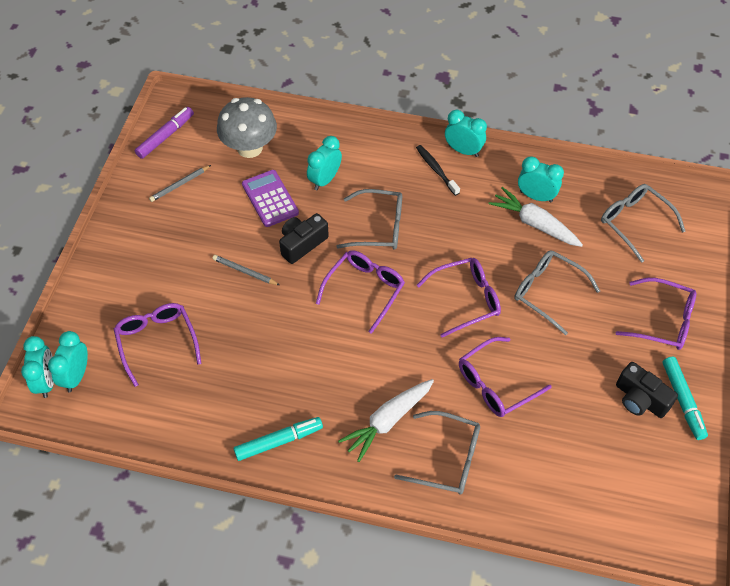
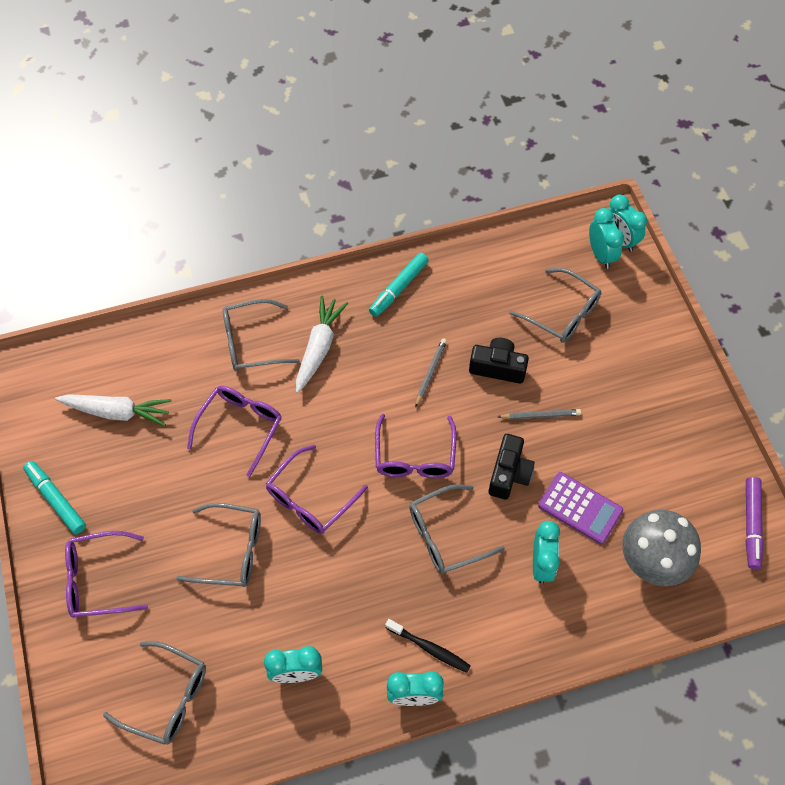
camera: 150 degrees right, 5 degrees up
(157, 341) = (562, 313): purple glasses -> grey glasses
(179, 185) = (682, 474): grey pencil -> grey pencil (430, 372)
(534, 224) = (281, 632): white carrot -> white carrot (117, 412)
(640, 399) = (98, 481): black camera -> black camera (498, 367)

